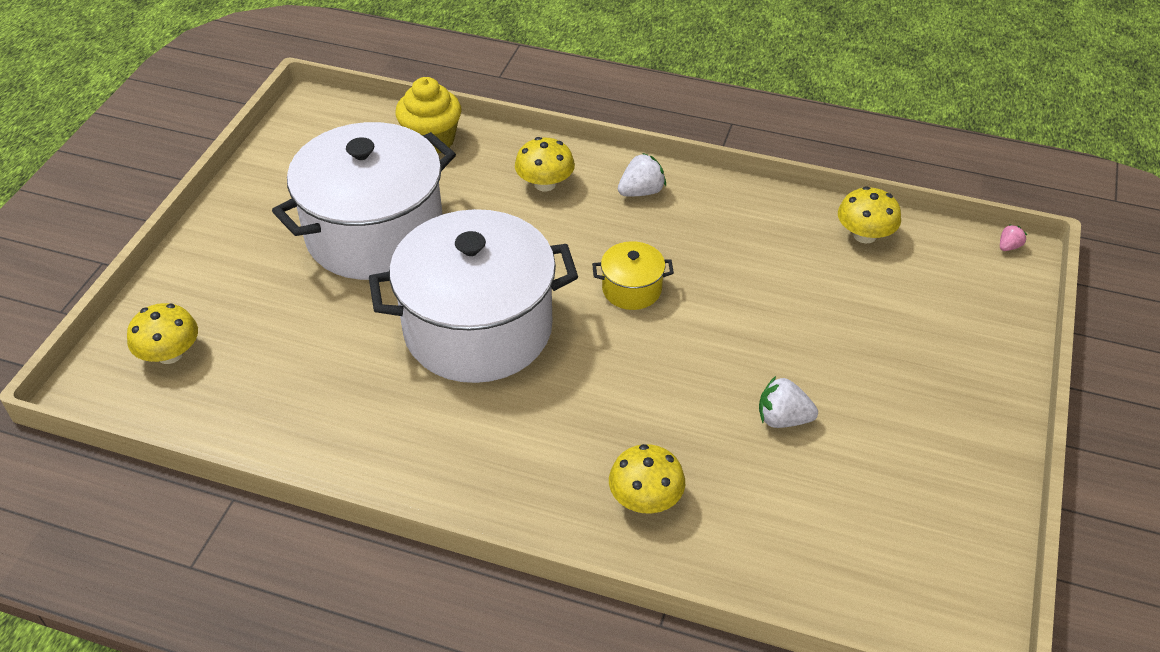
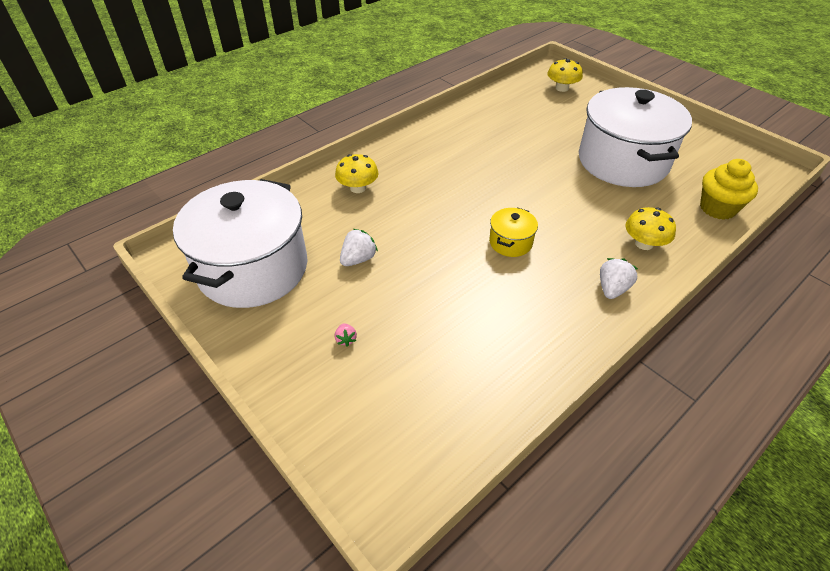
camera: 120 degrees right, 0 degrees up
(478, 329) = (517, 174): white pot -> white pot (253, 268)
(641, 192) = (612, 289): white strawberry -> white strawberry turned 150 degrees counterclockwise
(864, 235) = (487, 403): yellow mushroom -> none
(1008, 246) = (403, 515): pink strawberry -> pink strawberry (346, 339)

